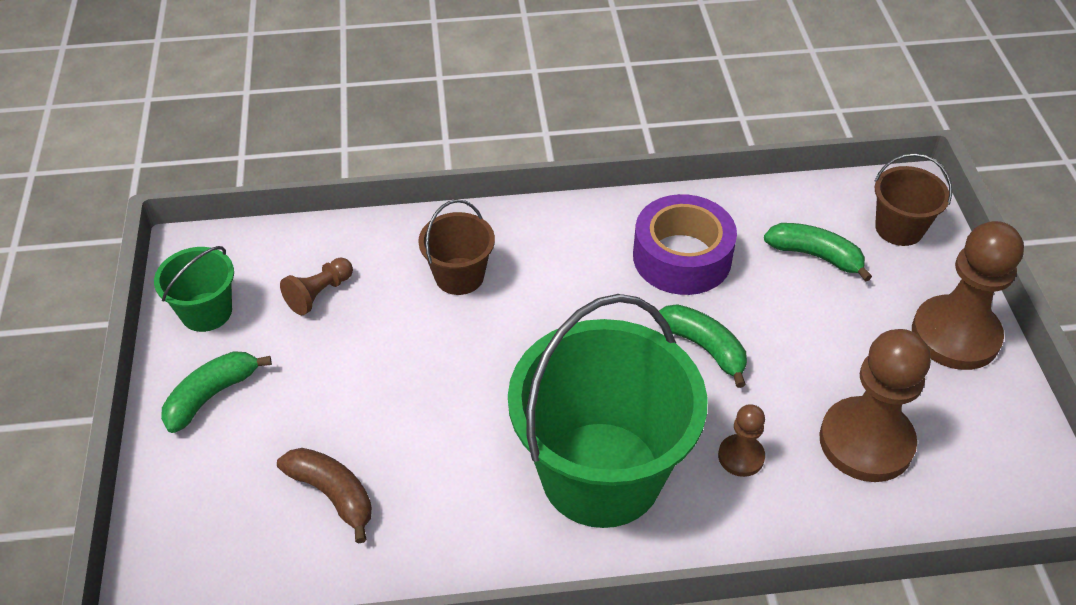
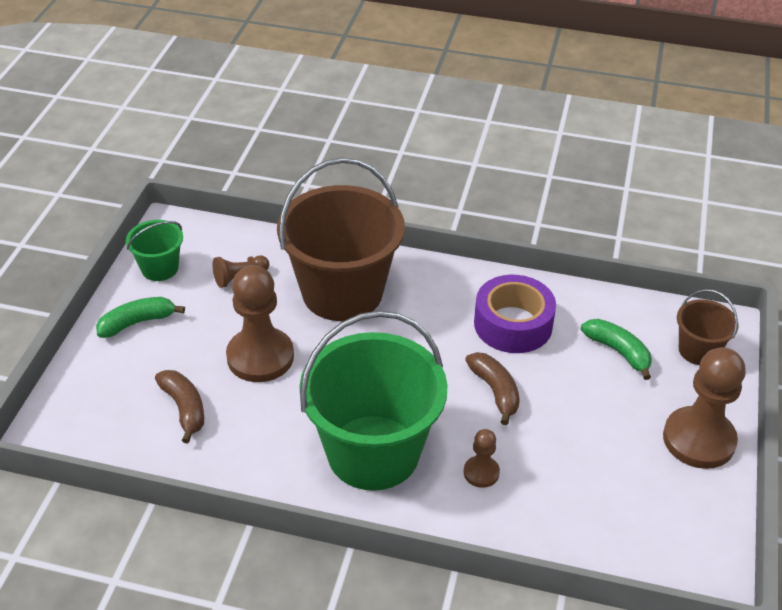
camera: 20 degrees right, 5 degrees down
(459, 276) = (342, 292): brown bucket -> brown bucket, size x2.15
(704, 348) = (495, 391): green banana -> brown banana
(866, 442) = (582, 492): brown pawn -> brown pawn (260, 357)

